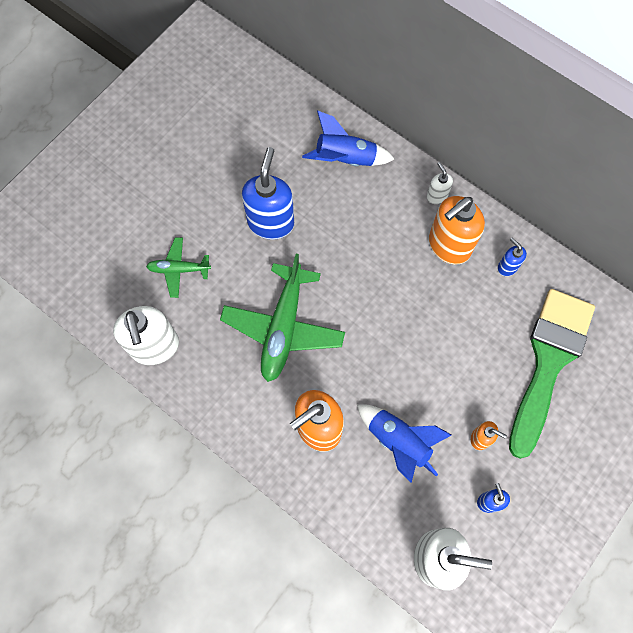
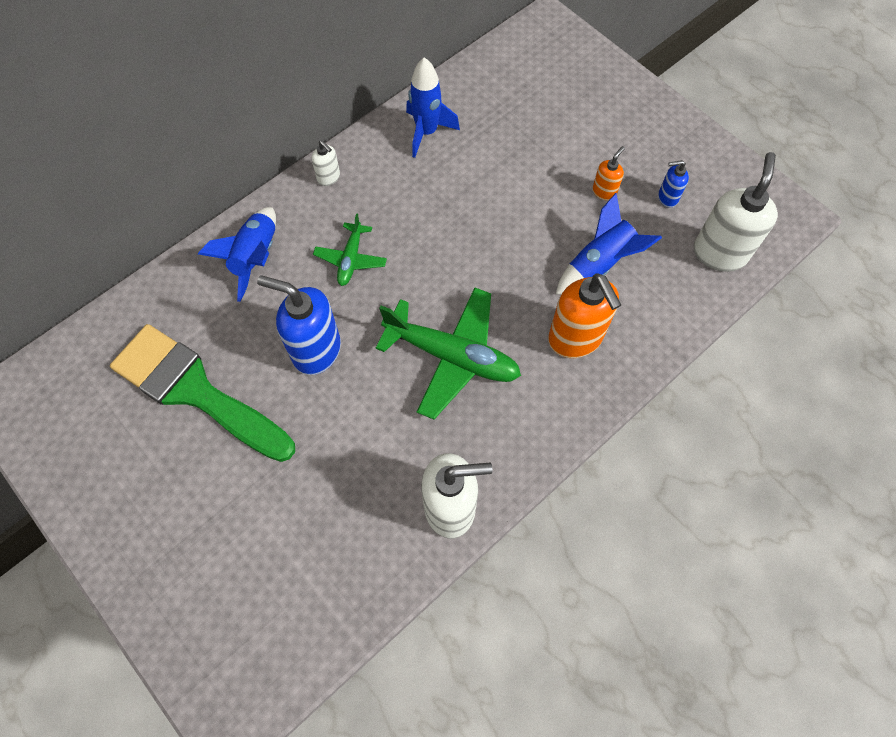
camera: 80 degrees left, 5 degrees down
(179, 269) = (352, 466): green plane -> green plane (351, 259)
(436, 196) = (329, 177): white soap dispenser -> white soap dispenser turned 120 degrees counterclockwise
(448, 246) = (390, 178): orange soap dispenser -> none
(507, 267) = (427, 132): blue soap dispenser -> blue rocket
(549, 361) = (533, 119): green brush -> green brush (195, 390)

